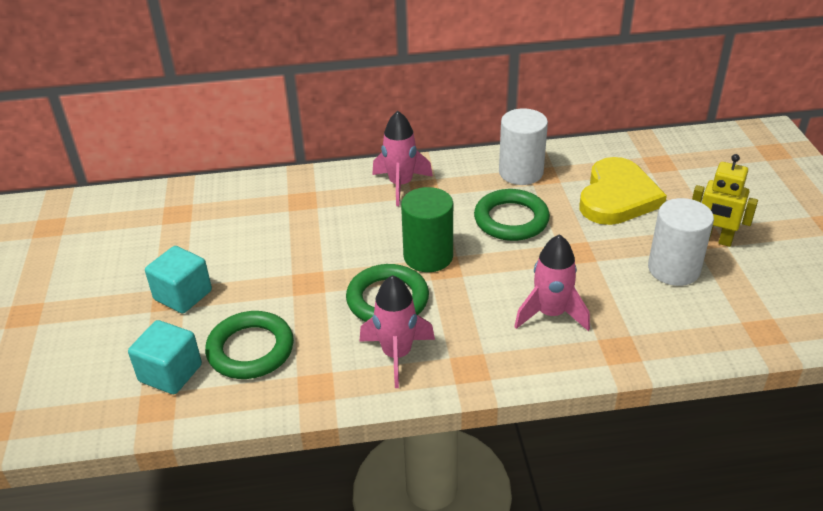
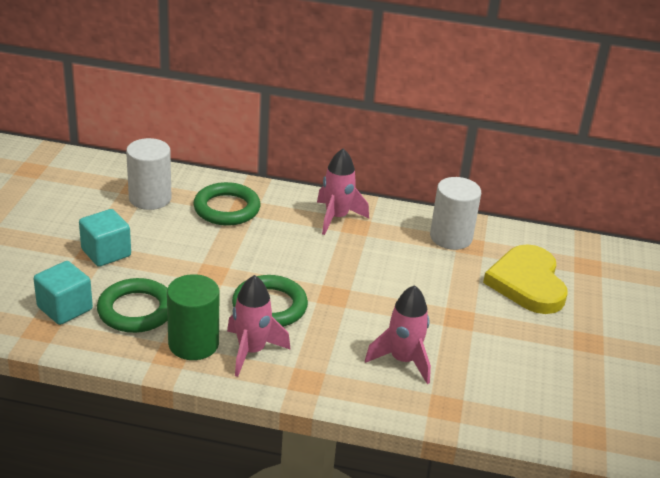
camera: 15 degrees right, 5 degrees down
(428, 256) = (325, 282): green cylinder -> green cylinder (193, 344)
(511, 220) = (416, 274): green ring -> green ring (227, 209)
(617, 196) = (527, 283): yellow heart -> yellow heart turned 135 degrees clockwise
(673, 269) = (539, 358): white cylinder -> white cylinder (150, 198)
(714, 239) = (595, 345): yellow robot -> none

